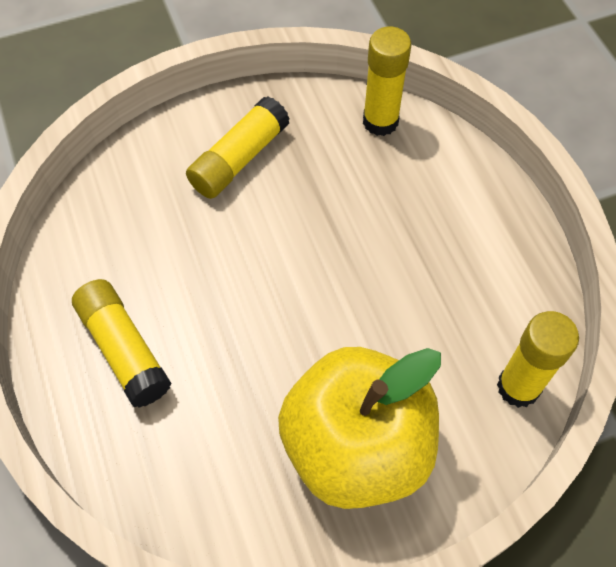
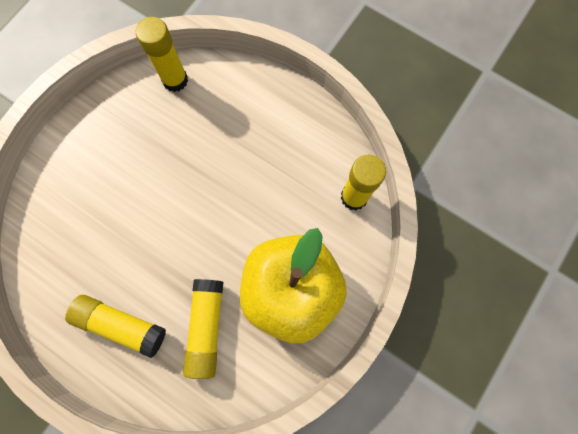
camera: 35 degrees left, 15 degrees up
(239, 159) = (105, 159): yellow glue stick -> yellow glue stick (206, 327)

